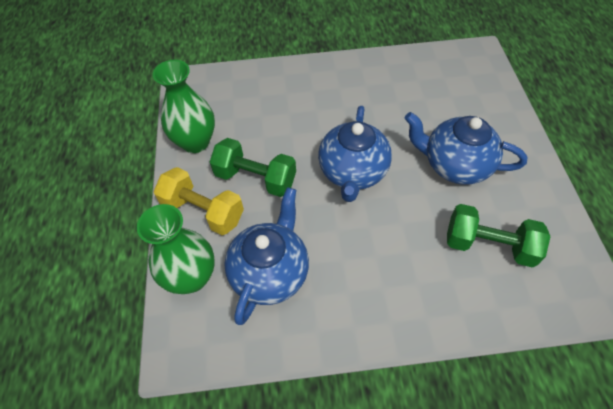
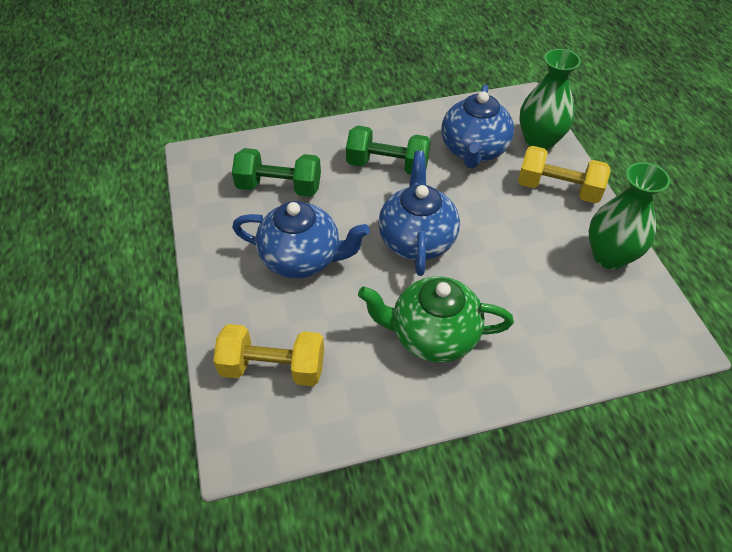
camera: 170 degrees right, 5 degrees down
(255, 178) = (520, 223): green dumbbell -> green dumbbell (387, 165)
(353, 99) = (432, 335): none -> green teapot
(466, 90) = (273, 367): none -> yellow dumbbell

